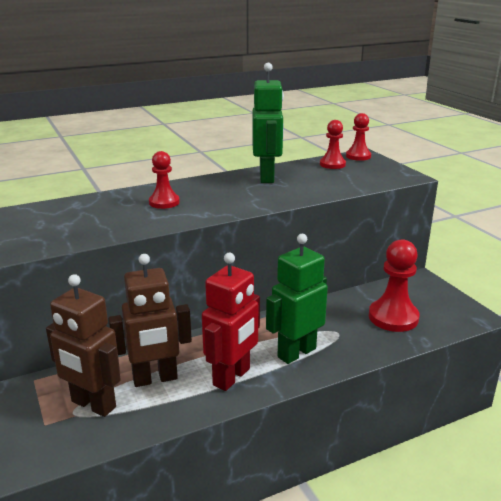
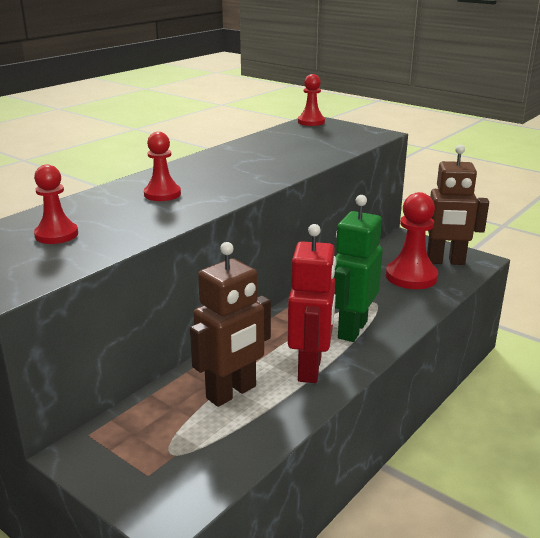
camera: 25 degrees left, 0 degrees up
(93, 405) = (186, 438): brown robot -> brown robot (445, 261)
(267, 177) = (244, 153): green robot -> none
(332, 164) = (295, 132): red pawn -> red pawn (56, 235)

